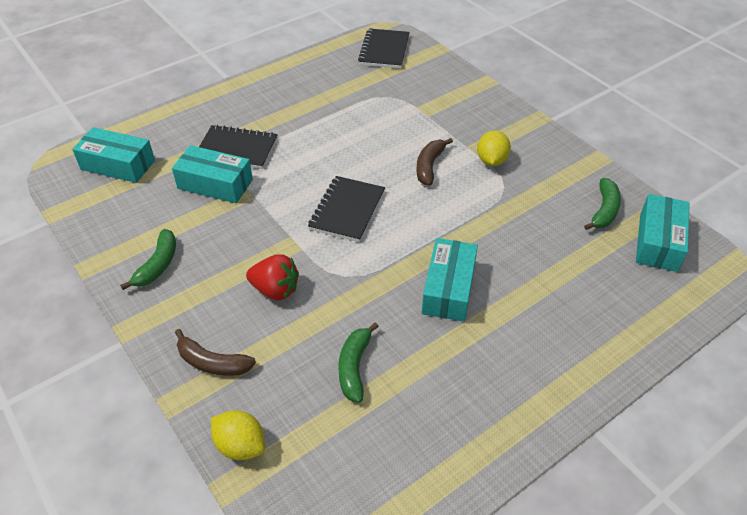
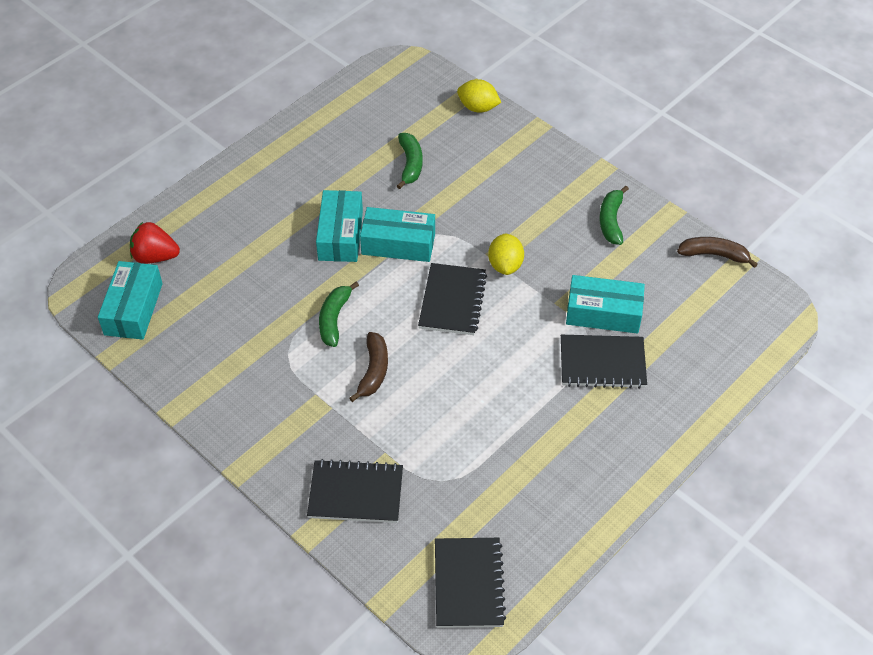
camera: 170 degrees right, 5 degrees up
(118, 165) = (723, 322): turquoise box -> turquoise box (398, 244)
(212, 363) = (522, 153): brown banana -> brown banana (714, 255)
(275, 290) = (495, 213): red strawberry -> red strawberry (155, 257)
(452, 97) = (356, 493): none -> black notebook
(491, 161) = (301, 389): yellow lemon -> yellow lemon (505, 265)
(604, 210) = (181, 339): green banana -> green banana (334, 319)

